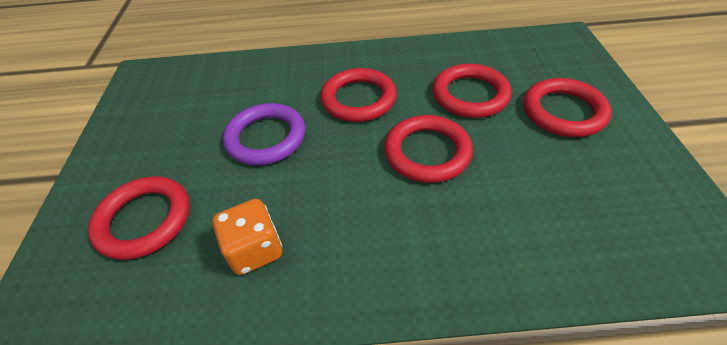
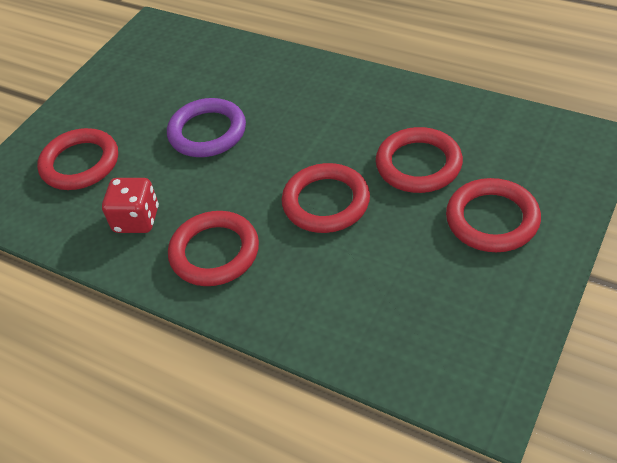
camera: 35 degrees right, 0 degrees up
(255, 250) = (136, 220): orange dice -> red dice
(358, 99) = (312, 126): red ring -> red ring (214, 252)

